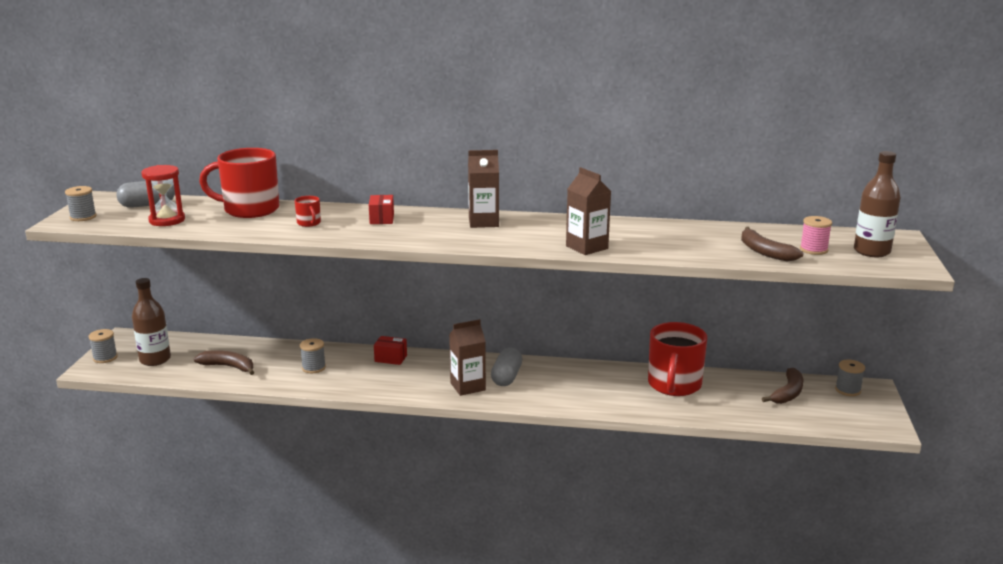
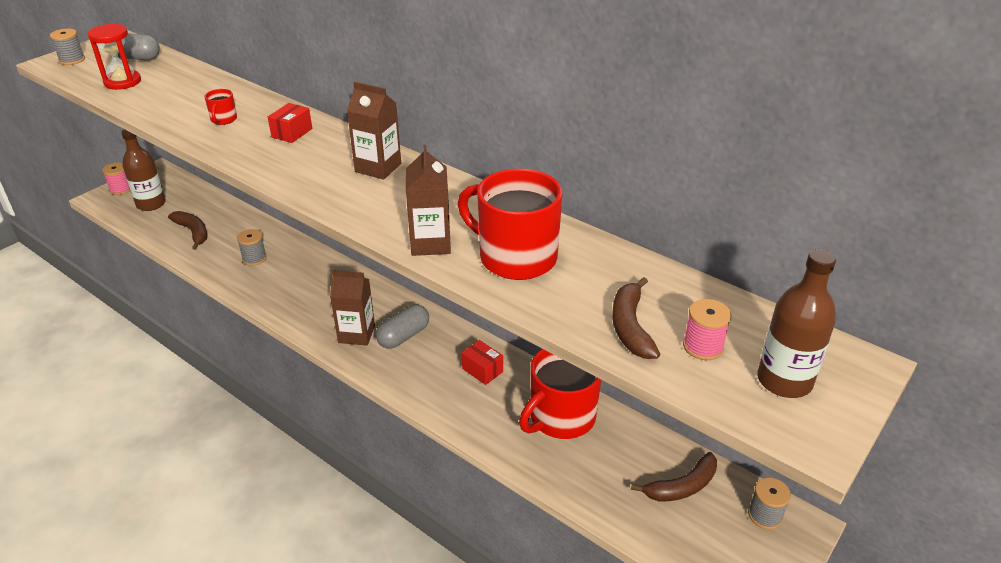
camera: 30 degrees right, 15 degrees up
(105, 358) = (121, 189): grey spool -> pink spool
(250, 209) = (202, 86): red mug -> red mug (516, 257)
(391, 358) = (327, 271): red box -> red box (482, 370)

